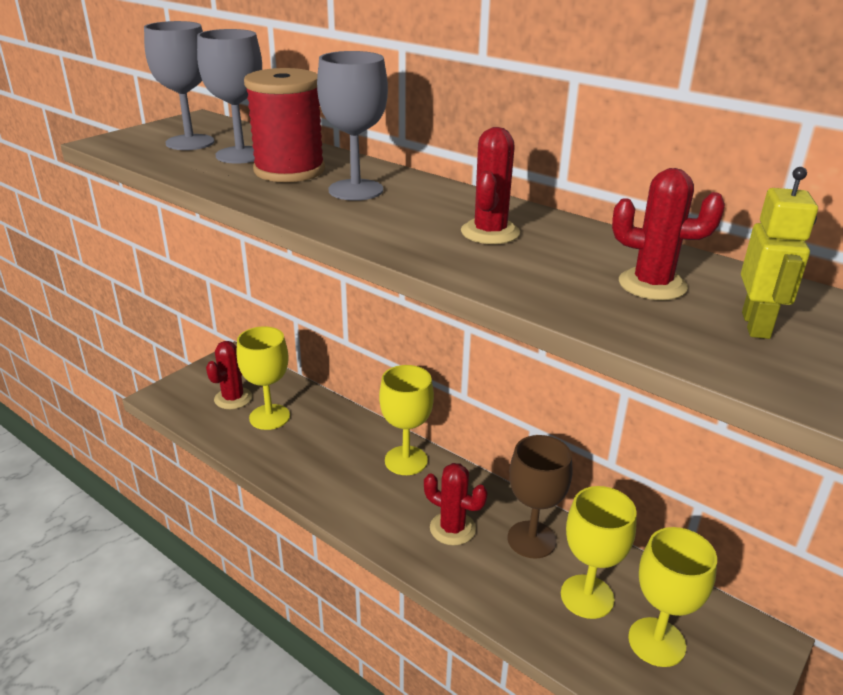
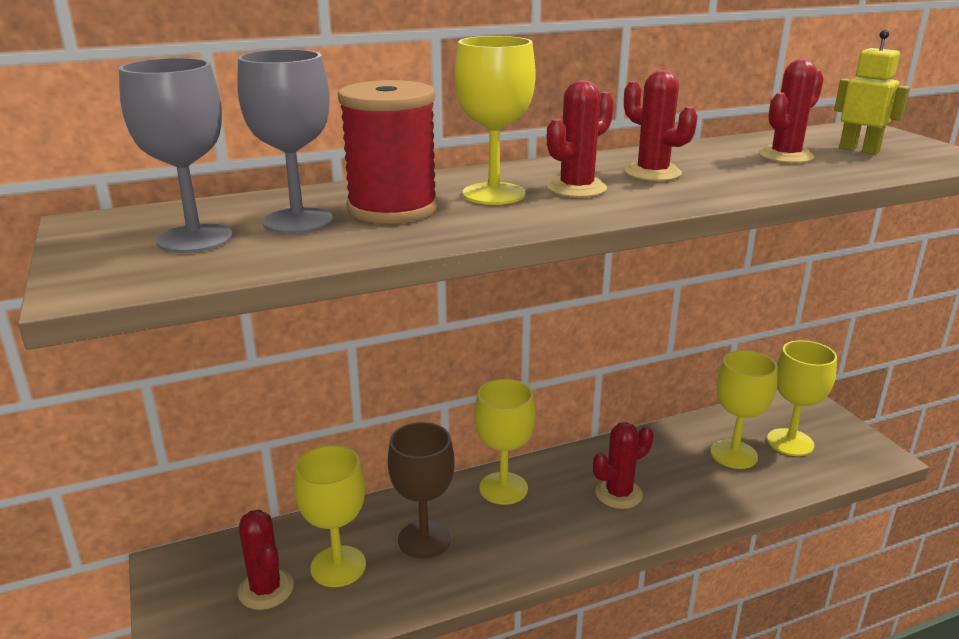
camera: 60 degrees left, 5 degrees down
(356, 190) = (494, 194): grey goblet -> yellow goblet
(404, 212) = (576, 188): none -> red cactus
(531, 539) = (657, 456): brown goblet -> brown goblet (424, 539)

